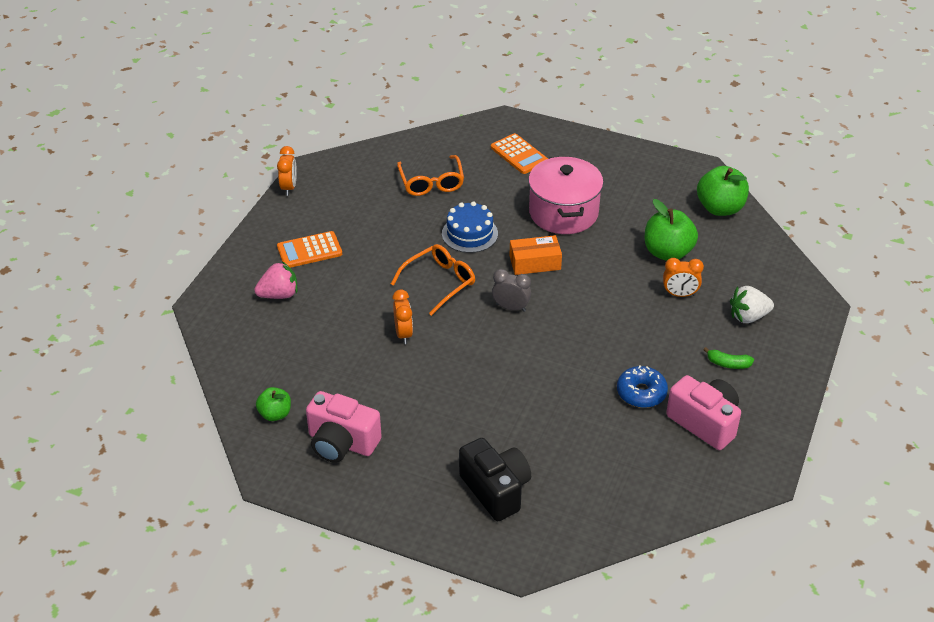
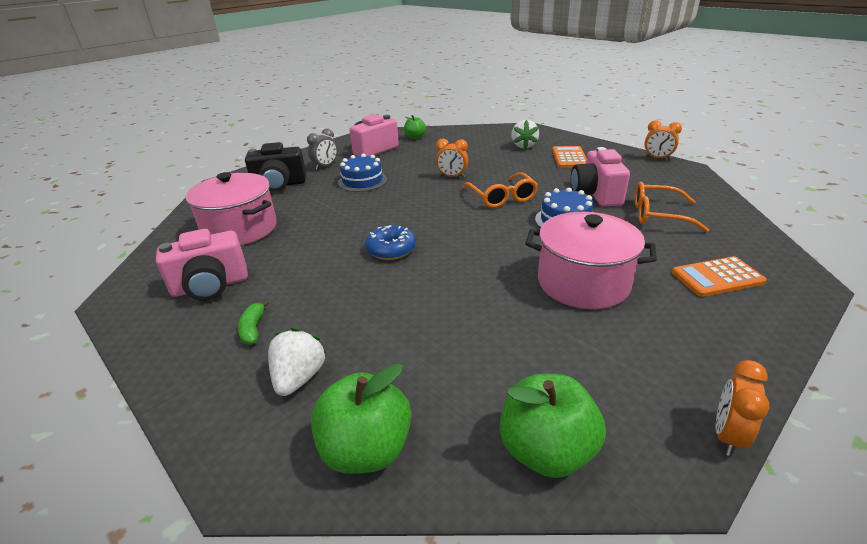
camera: 115 degrees right, 10 degrees down
(279, 294) = (523, 146): pink strawberry -> white strawberry
(403, 221) = (596, 194): none -> pink camera
(449, 410) = (362, 181): none -> blue cake
(511, 308) = (447, 221): grey clock -> grey clock (325, 166)
(535, 263) = (502, 246): orange box -> none
(612, 461) = (240, 229): none -> pink pot
(641, 393) = (284, 261): blue donut -> blue donut (391, 249)
(667, 252) = (467, 346): green apple -> green apple (366, 449)
(679, 294) = (385, 329): orange clock -> orange clock (727, 435)
(728, 364) = (253, 329): green banana -> green banana turned 45 degrees counterclockwise

